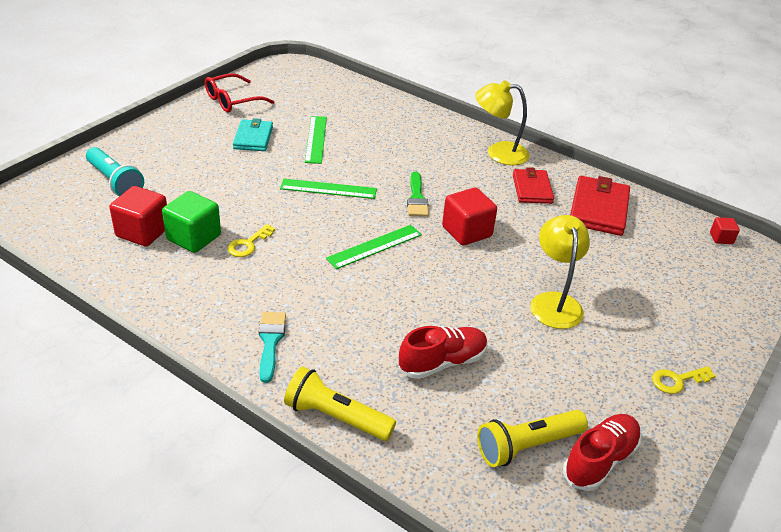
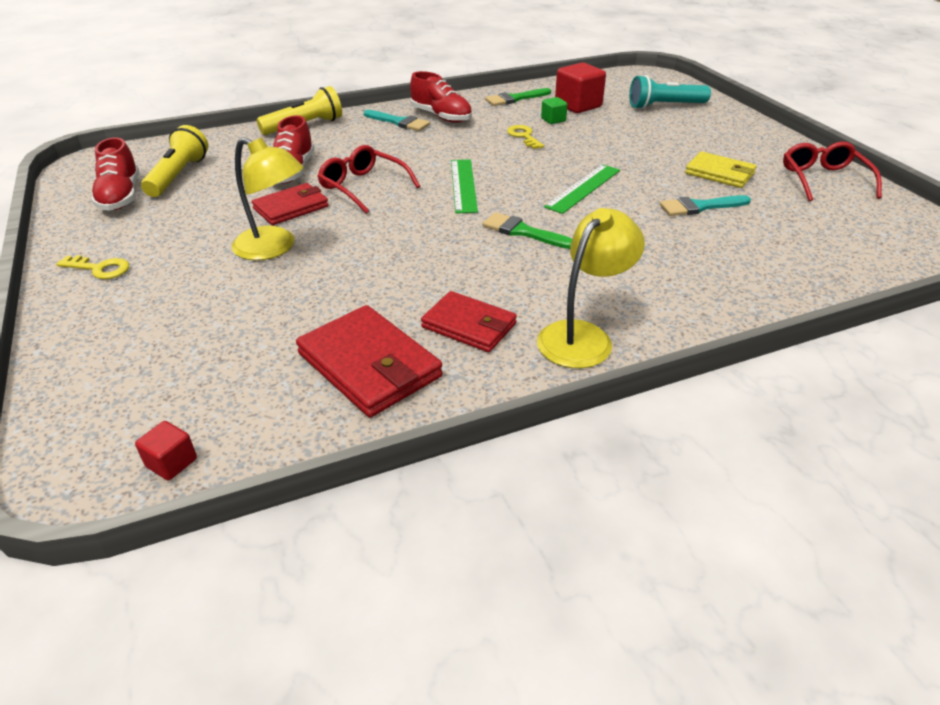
camera: 125 degrees right, 0 degrees up
(145, 280) = (515, 99): none -> green brush
(194, 237) = (553, 120): green cube -> green cube, size x0.52
(233, 316) = (441, 116): none -> red shoe
(253, 138) = (719, 173): turquoise wallet -> yellow wallet
(316, 139) = (699, 207): green ruler -> turquoise brush
(427, 300) = (363, 187): none -> red glasses
(466, 232) = (433, 241): red cube -> none
(498, 325) = (291, 207): none -> red wallet
(677, 380) = (100, 269): yellow key -> yellow key turned 90 degrees clockwise

